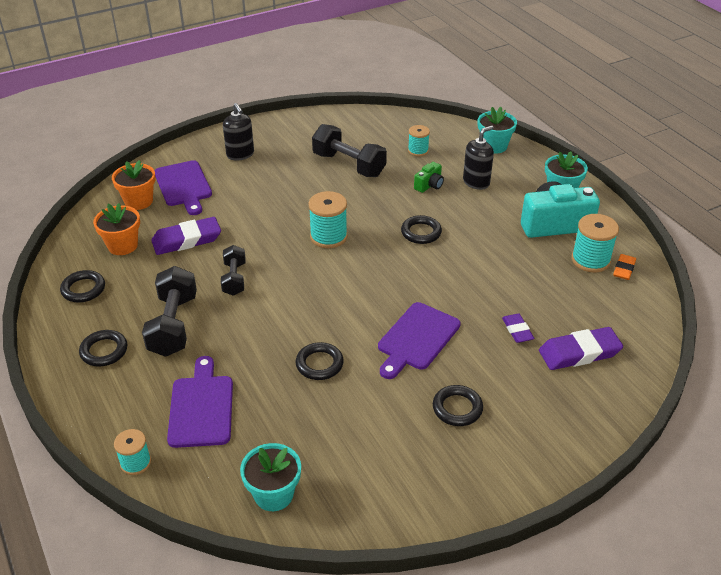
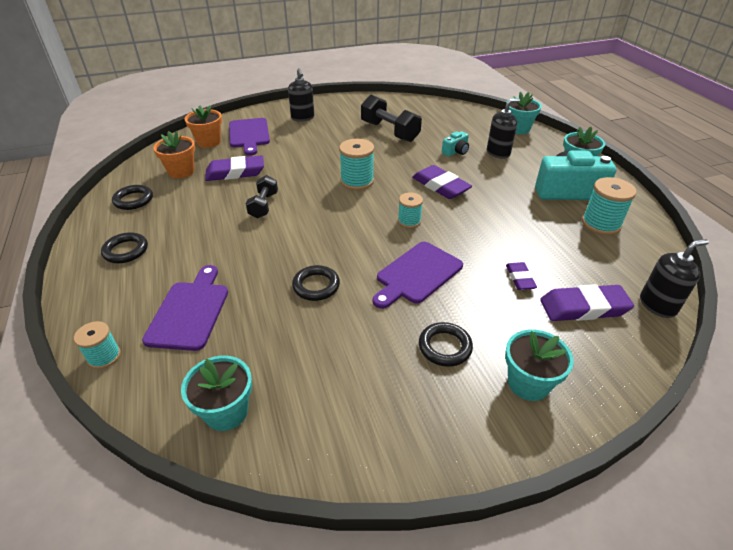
camera: 10 degrees right, 0 degrees up
(173, 325) = (195, 237): black dumbbell -> none
(418, 150) = (451, 127): turquoise spool -> turquoise spool (409, 221)
(421, 232) = (440, 186): black ring -> purple eraser
(429, 185) = (455, 152): green camera -> turquoise camera
(536, 431) = (528, 383): none -> turquoise flower pot
(624, 269) = (635, 235): orange eraser -> none
(646, 341) = (657, 305): none -> black soap dispenser

